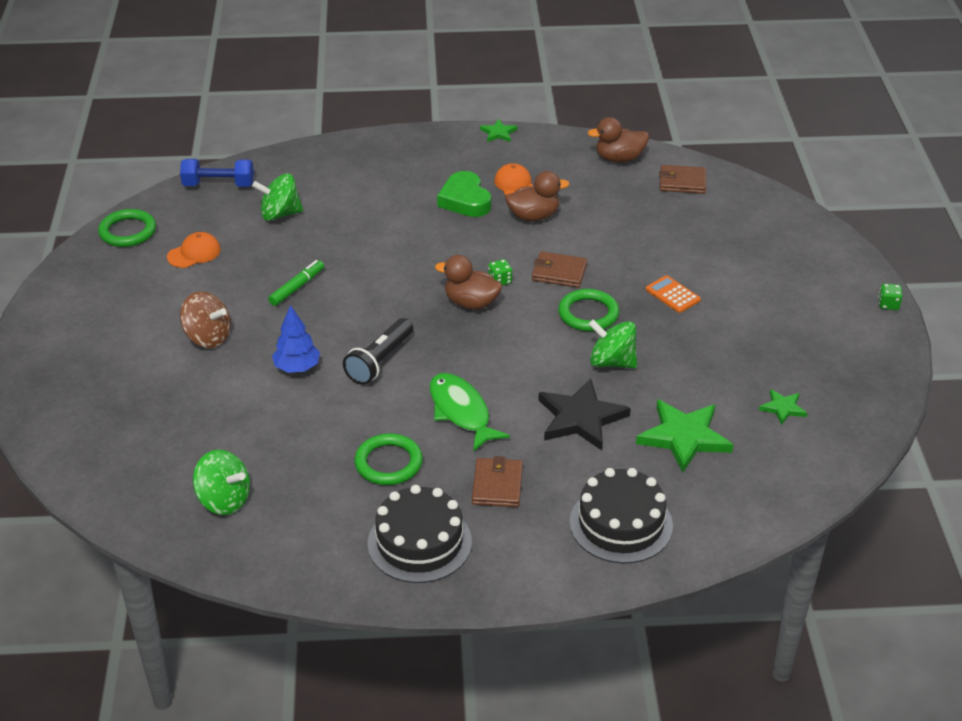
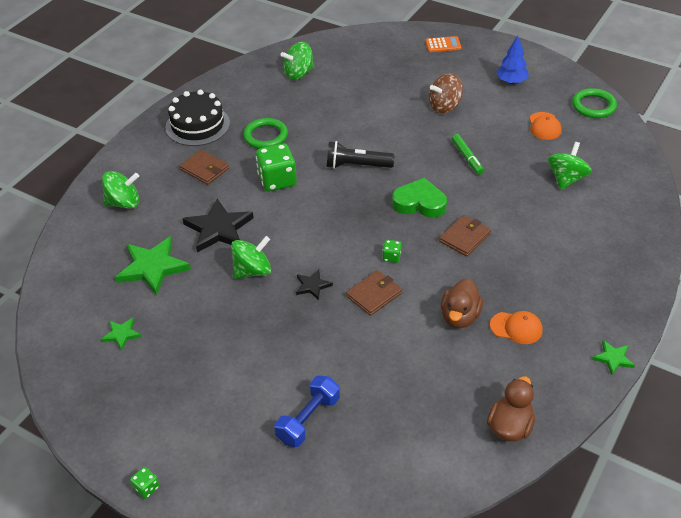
camera: 125 degrees right, 5 degrees up
(219, 185) = (630, 162): blue dumbbell -> blue dumbbell (308, 419)
(297, 368) = (382, 131): blue tree -> blue tree (511, 81)
(380, 361) = (357, 166): black flashlight -> black flashlight turned 60 degrees counterclockwise
(461, 412) = (277, 180): green fish -> green dice
(465, 200) = (515, 286): green heart -> green heart (419, 203)
(471, 303) = (379, 231): brown duck -> none
(588, 314) = (312, 286): green ring -> black star
(621, 524) = (124, 203): black cake -> green spinning top
(672, 295) = (290, 347): orange calculator -> orange calculator (443, 45)
(682, 182) = (436, 453): brown wallet -> brown wallet (464, 237)

